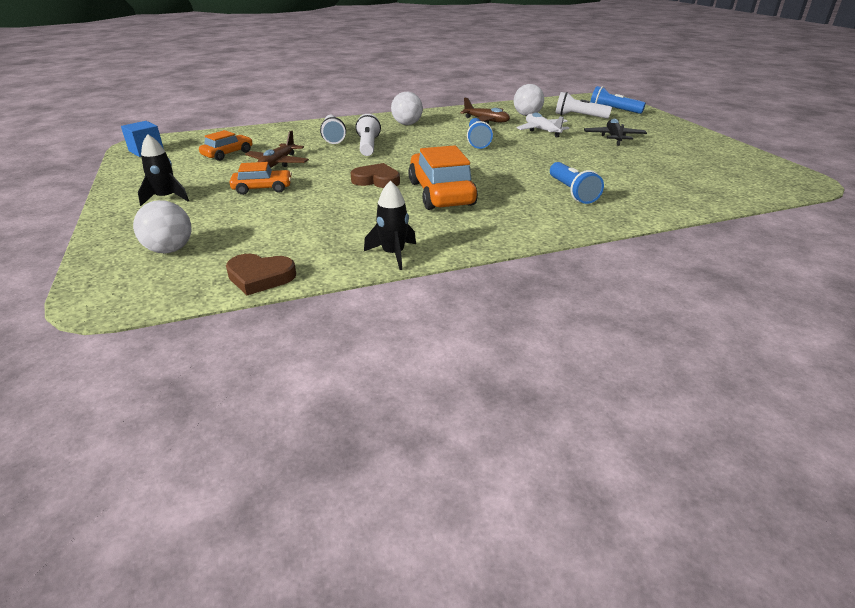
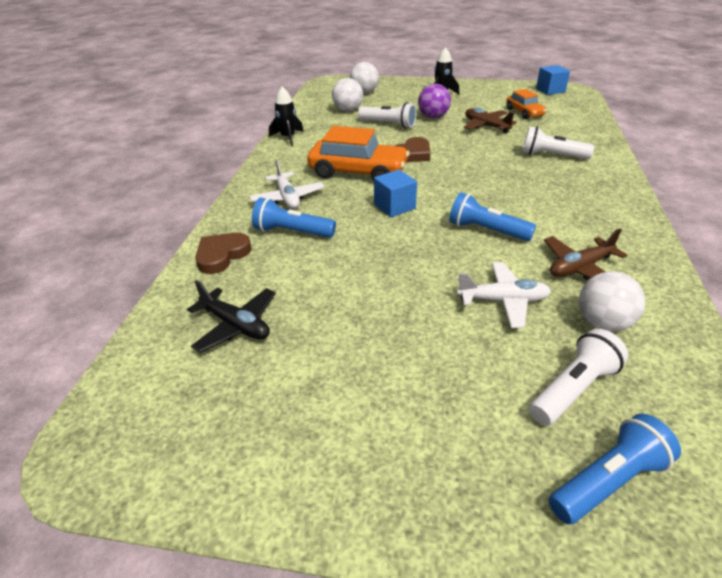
camera: 120 degrees right, 5 degrees up
(260, 277) = (308, 107): brown heart -> brown heart (222, 255)
(262, 188) = (433, 117): orange car -> purple ball
(368, 146) = (509, 166): white flashlight -> white flashlight (389, 124)
(407, 124) = (586, 204): white ball -> white ball (348, 110)
(483, 169) = (394, 206): none -> blue cube
(528, 209) = (287, 198): none -> white plane
(614, 138) = (424, 361): black plane -> black plane (236, 325)

